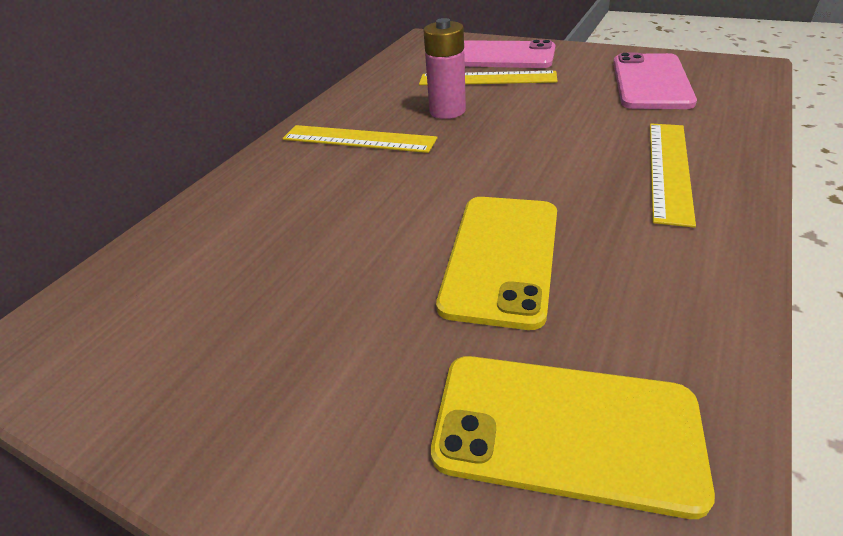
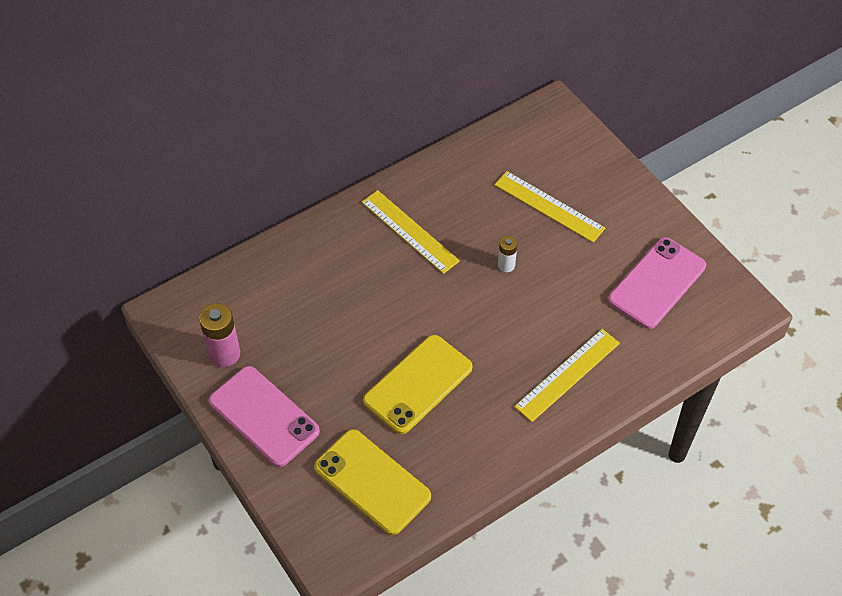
camera: 25 degrees right, 15 degrees up
(447, 111) = (489, 233): pink battery -> pink battery (224, 354)
(491, 123) = (506, 265): none -> white battery
(500, 56) = (586, 178): pink phone -> pink phone (264, 416)

